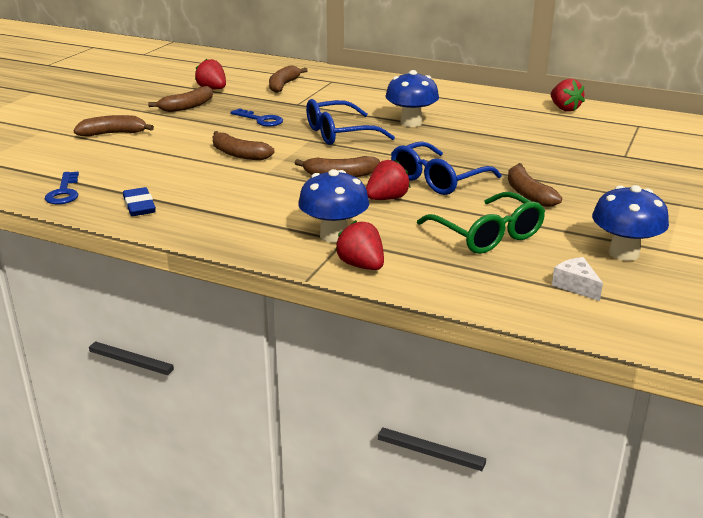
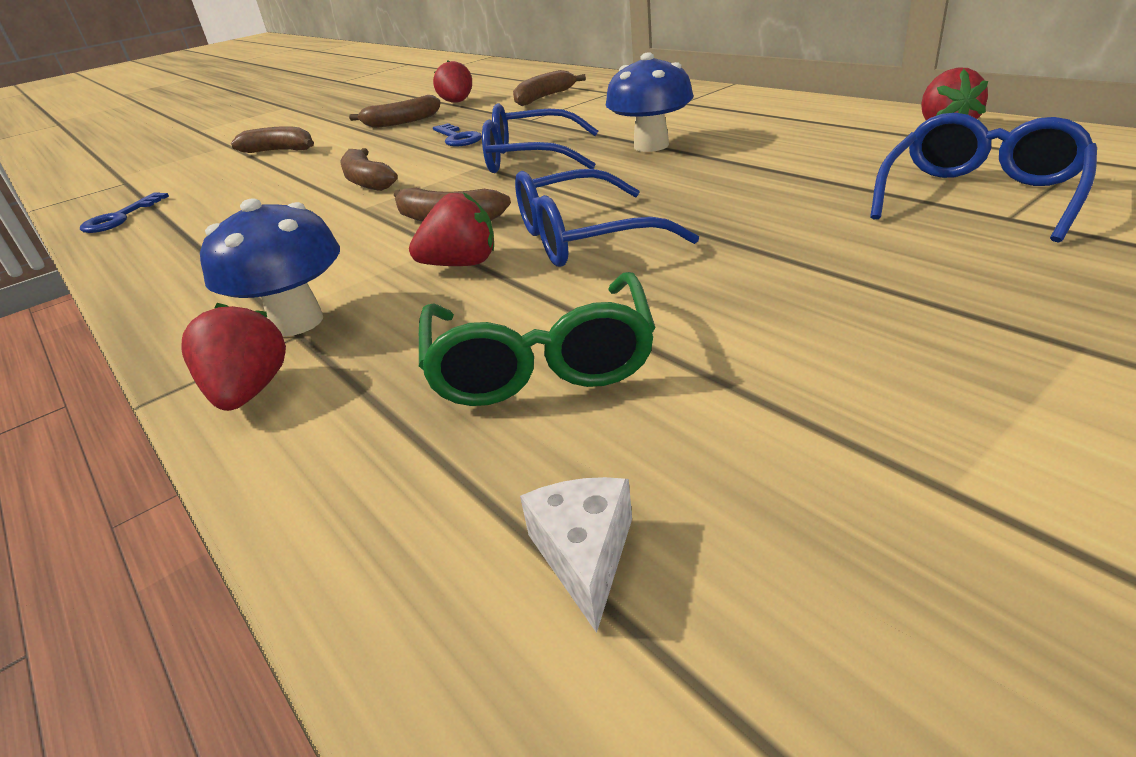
camera: 30 degrees right, 5 degrees up
(139, 206) = (155, 243): blue eraser -> none
(528, 194) = (718, 281): brown banana -> none
(606, 146) = (979, 196): none -> blue glasses
(624, 253) = (808, 473): blue mushroom -> none

